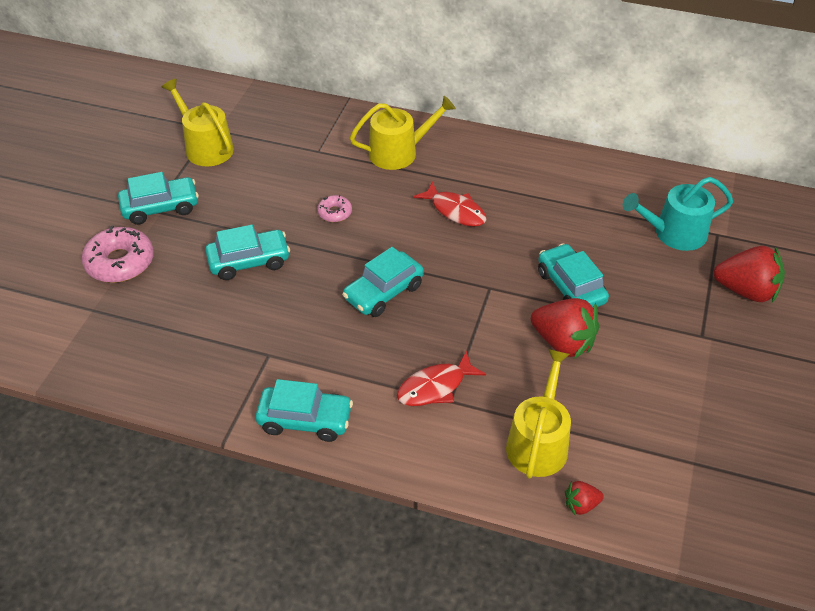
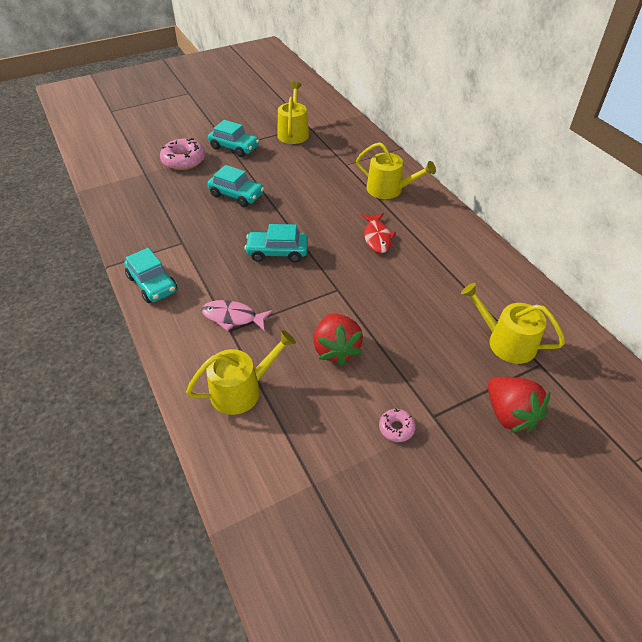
camera: 45 degrees right, 0 degrees up
(335, 213) = (310, 198): pink donut -> pink donut (396, 428)
(435, 387) = (232, 317): red fish -> pink fish
(570, 287) = (386, 323): turquoise car -> none
(581, 505) = (213, 443): red strawberry -> none
(674, 233) = (506, 342): turquoise watering can -> yellow watering can

